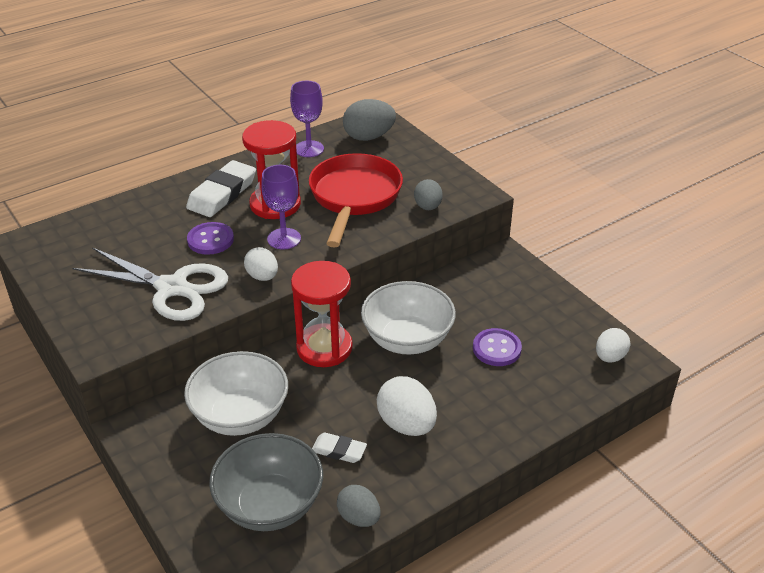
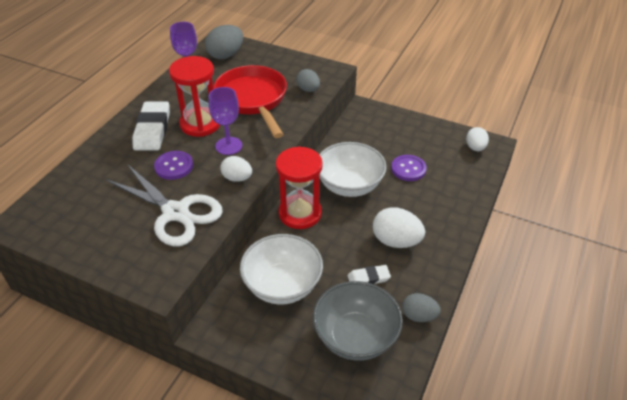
camera: 30 degrees left, 5 degrees up
(172, 288) = (176, 212): white scissors -> white scissors turned 45 degrees clockwise

